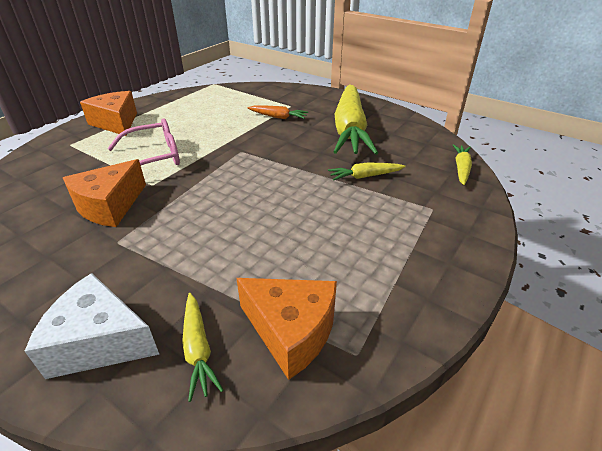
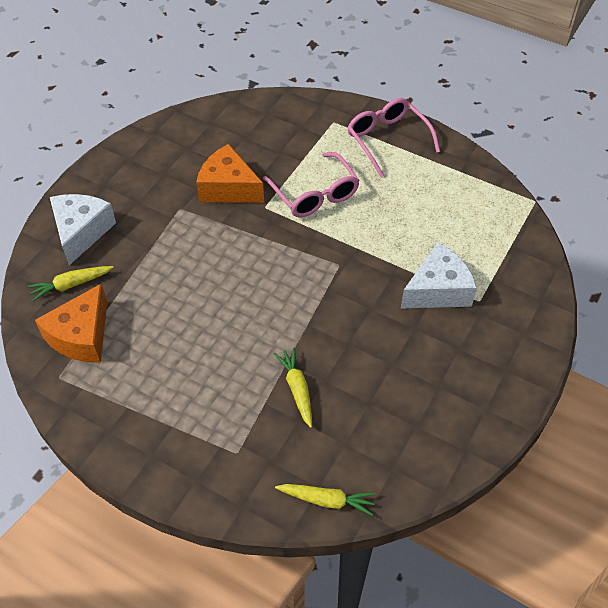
camera: 85 degrees right, 15 degrees up
(116, 123) = (388, 140): orange cheese -> pink glasses
(278, 117) = (438, 290): orange carrot -> white cheese
(350, 129) = (416, 374): yellow carrot -> none

